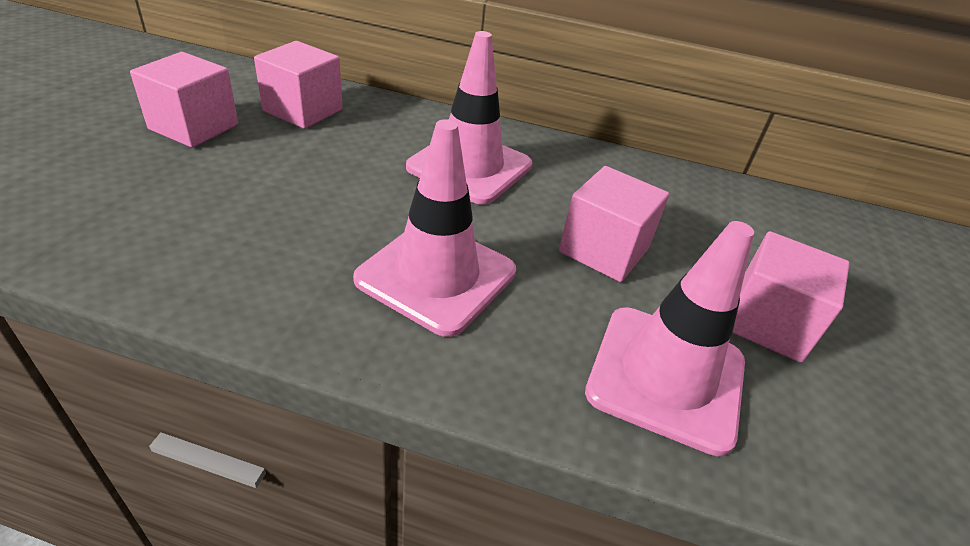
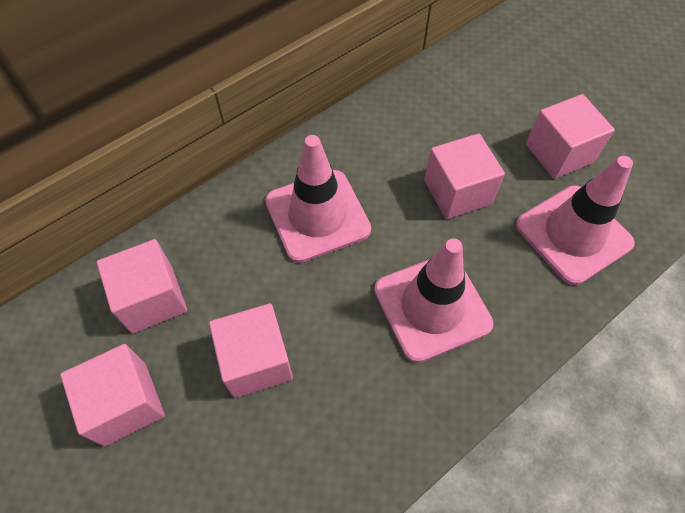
camera: 50 degrees left, 20 degrees up
(280, 178) = (256, 361): none -> pink cube

